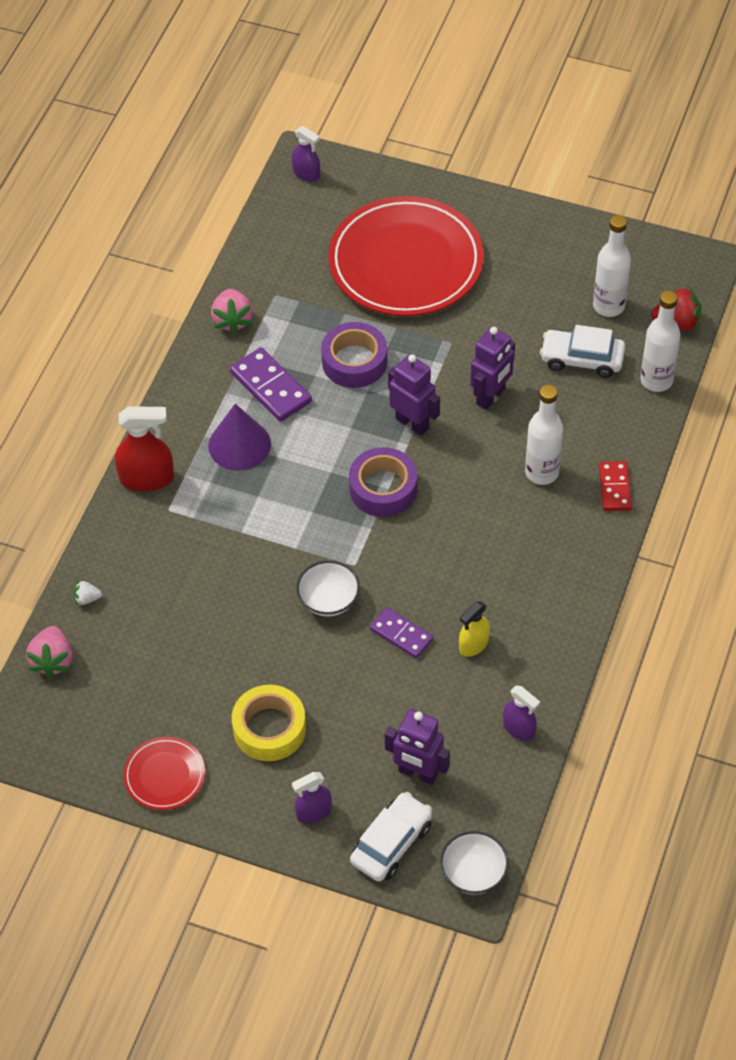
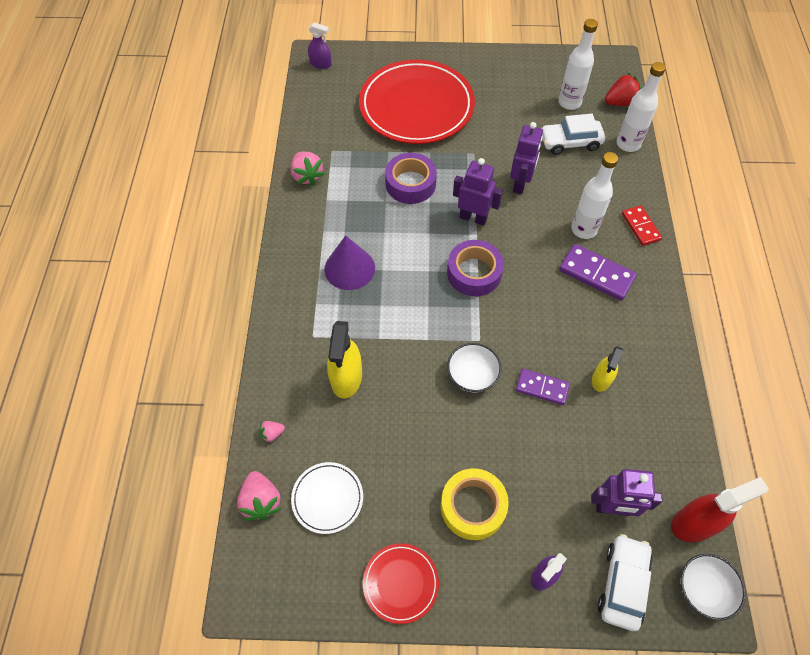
camera: 20 degrees left, 5 degrees up
(87, 599) = (272, 434): white strawberry -> pink strawberry
(121, 677) = (327, 498): none -> white plate
(147, 478) = (286, 315): red spray bottle -> red spray bottle (694, 523)
(188, 563) = (346, 377): none -> yellow spray bottle
(270, 387) = (356, 218): purple domino -> purple domino (596, 274)
(519, 728) = (671, 441): purple spray bottle -> none

